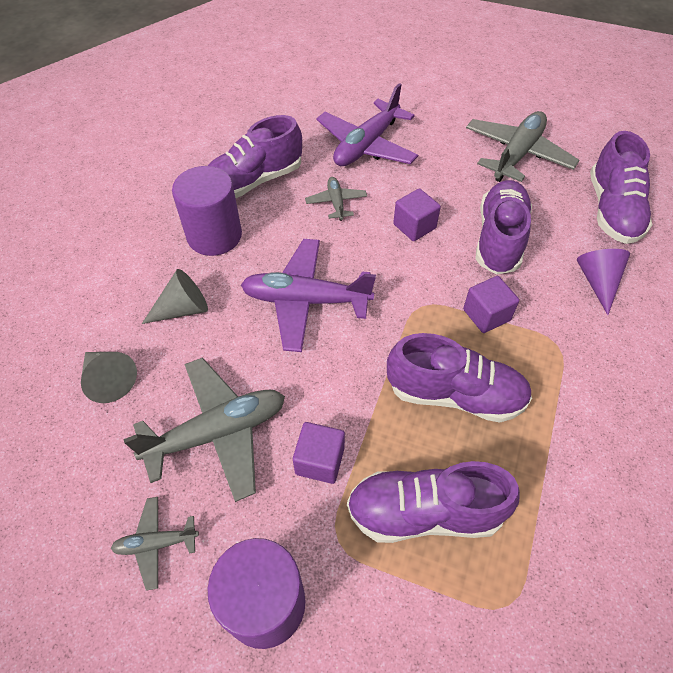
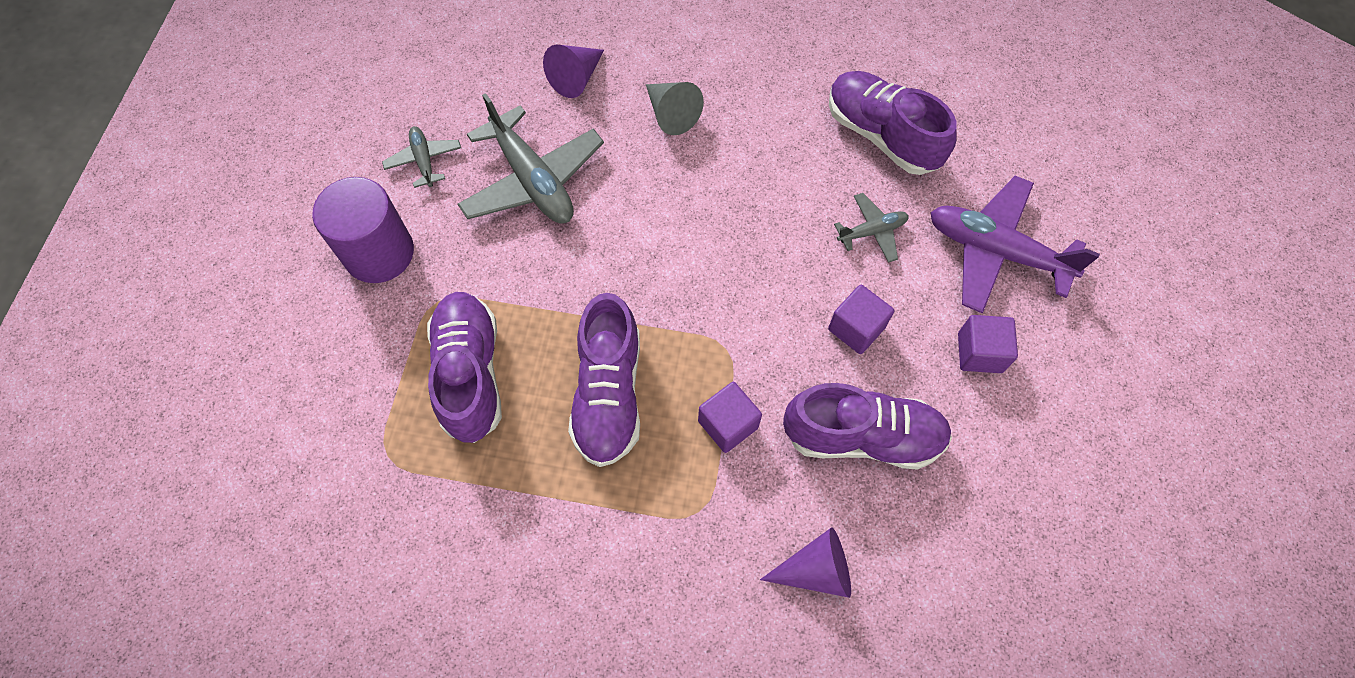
camera: 80 degrees right, 10 degrees up
(109, 380) = (576, 78): grey cone -> purple cone
(214, 236) = (780, 116): purple cylinder -> none
(306, 301) = (707, 226): purple plane -> none
(320, 461) = (514, 272): purple cube -> purple cube (979, 352)
(517, 155) = (1050, 459): grey plane -> none
(612, 210) = (968, 603): purple shoe -> none

